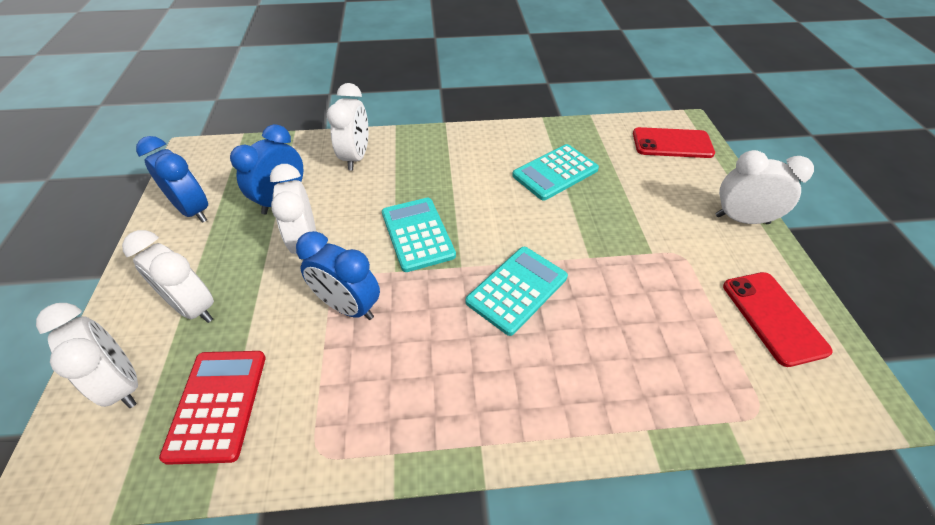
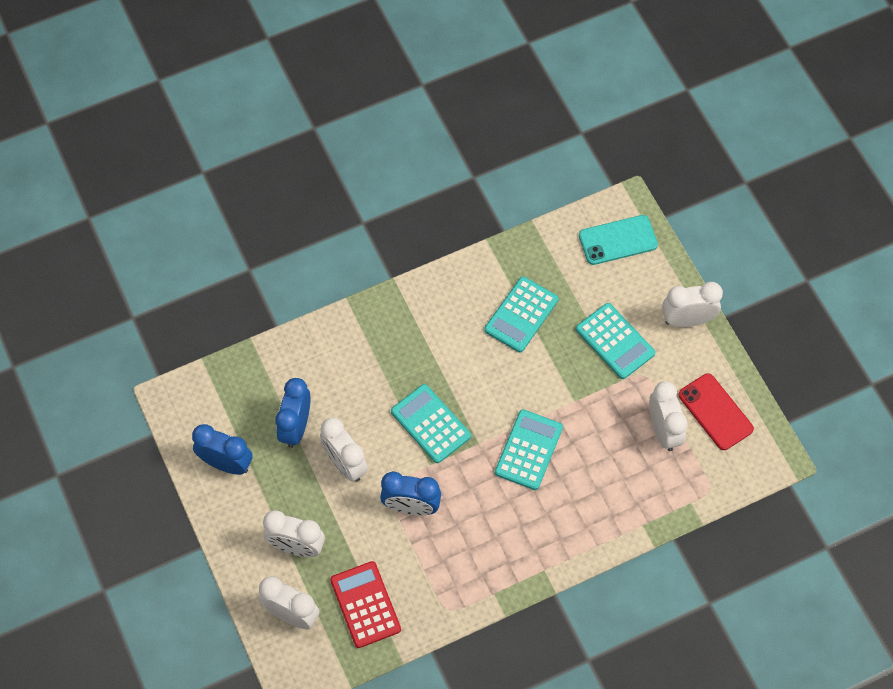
camera: 20 degrees left, 15 degrees up
(356, 157) = (332, 355): white clock -> white clock (663, 430)
(652, 217) = (615, 341): none -> turquoise calculator
(672, 143) = (618, 240): red phone -> turquoise phone

